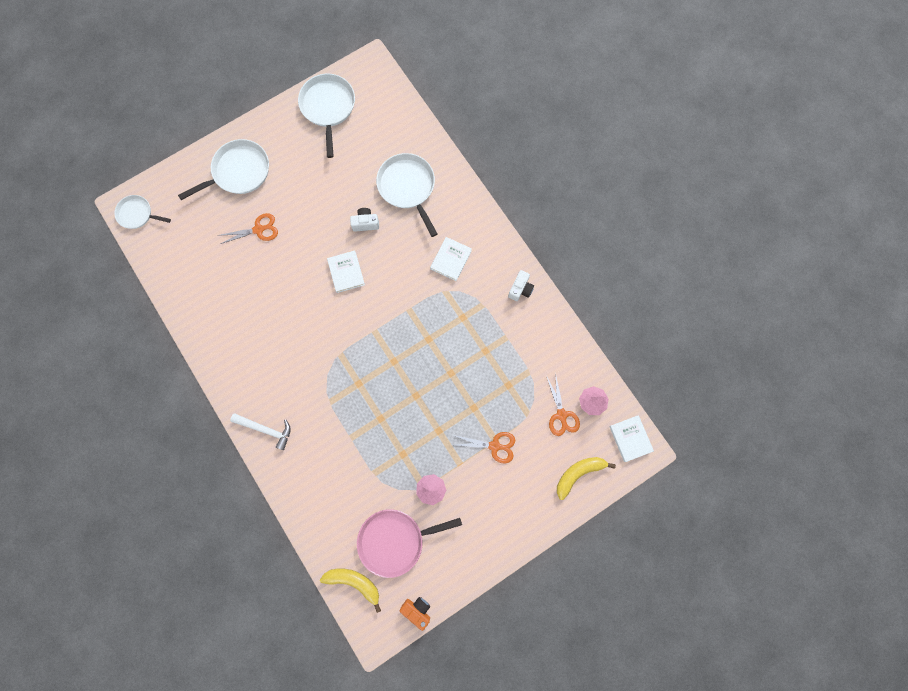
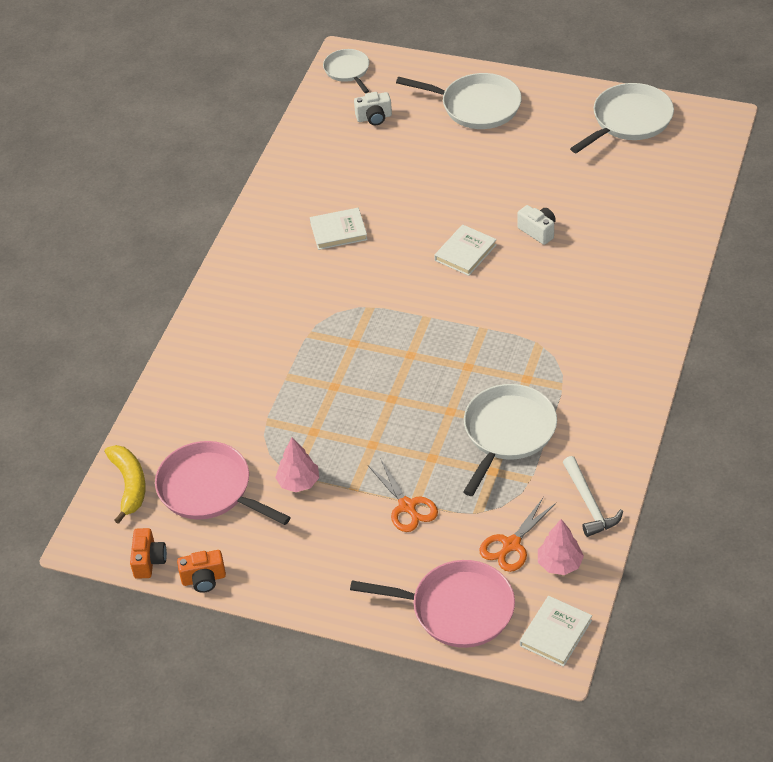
camera: 55 degrees right, 30 degrees down
(258, 229) = (433, 159): orange scissors -> none
(266, 429) = (226, 305): white hammer -> white hammer (589, 504)
(407, 187) = (620, 236): white pan -> white pan (507, 432)
(451, 260) = (581, 325): white book -> white book (338, 231)
(454, 588) = (204, 579): none -> orange camera
(520, 289) = (619, 406): white camera -> white camera (374, 118)
(578, 473) = (457, 609): yellow banana -> pink pan

